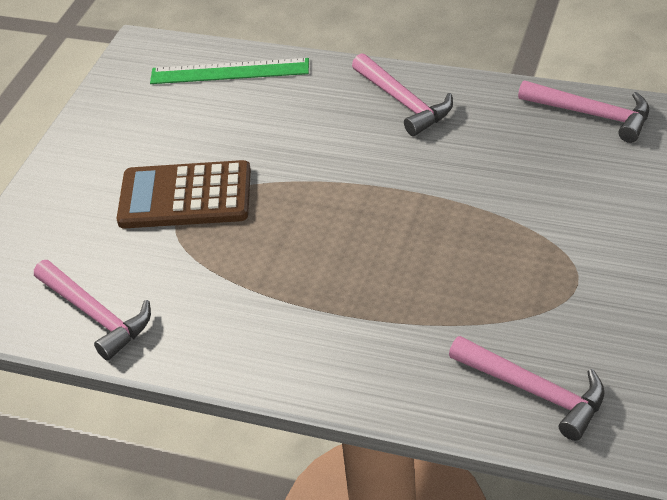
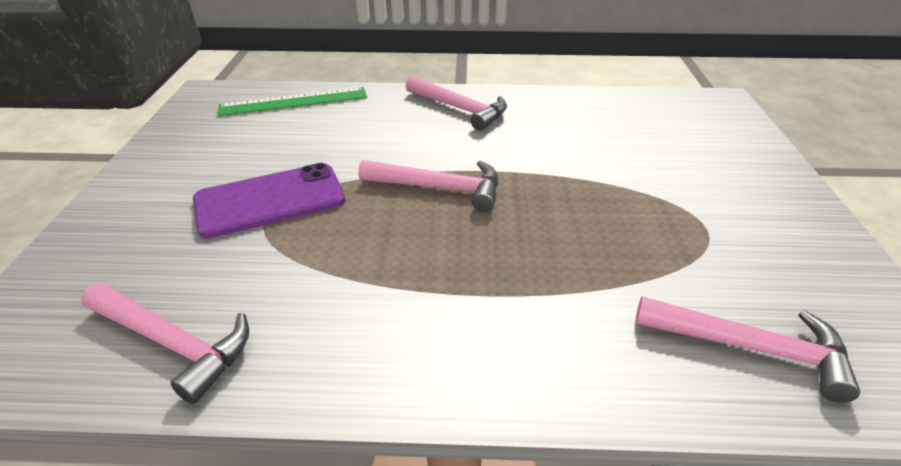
camera: 20 degrees left, 5 degrees down
(185, 196) = (270, 200): brown calculator -> purple phone
(591, 114) = (620, 103): pink hammer -> pink hammer (439, 188)

